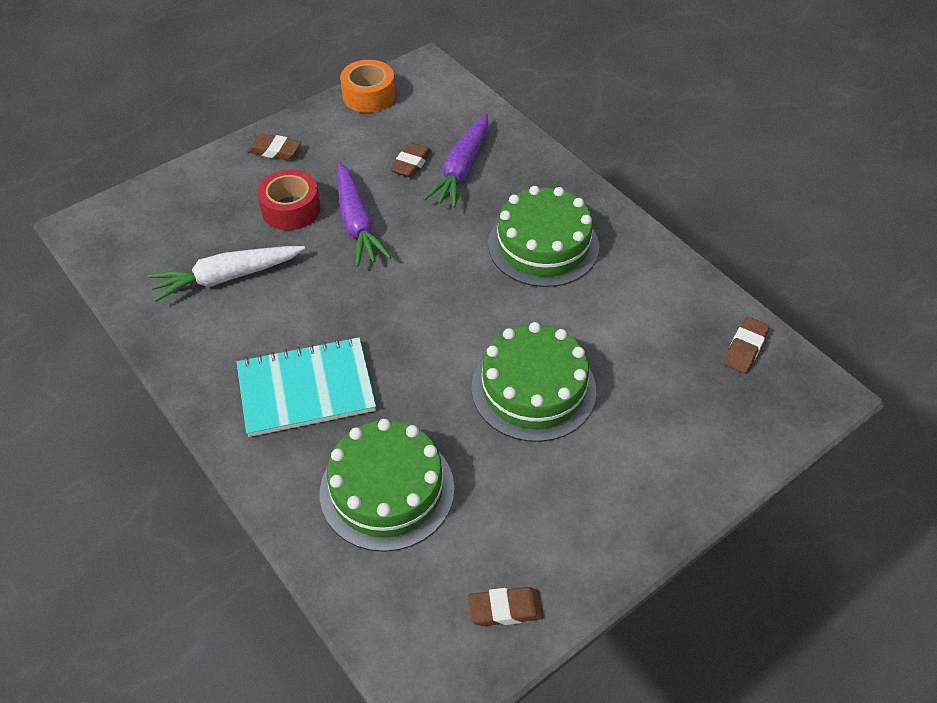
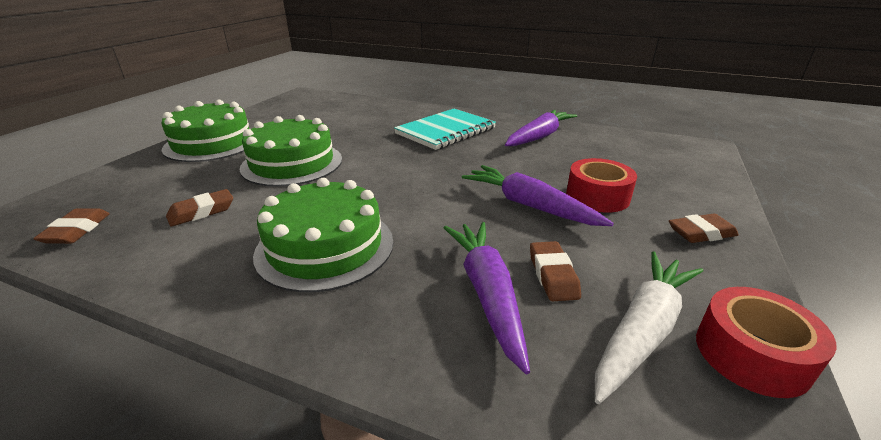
camera: 150 degrees right, 20 degrees down
(213, 322) = (539, 136): none -> purple carrot
(226, 277) = (568, 152): white carrot -> white carrot (643, 330)
(369, 95) = (751, 354): orange tape -> red tape
(387, 490) = (362, 118): green cake -> green cake (212, 143)
(505, 609) = (278, 109): brown eraser -> brown eraser (202, 212)

